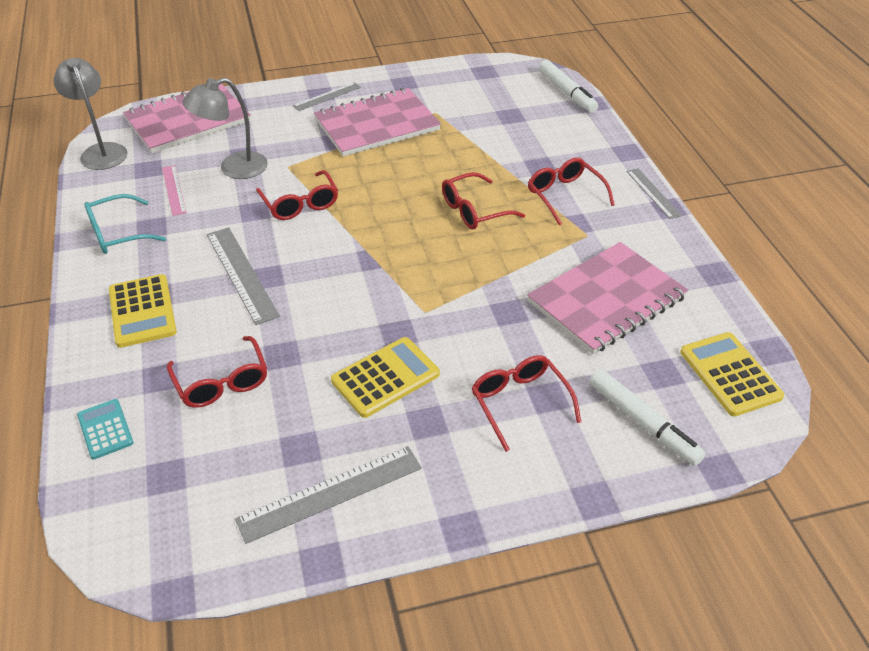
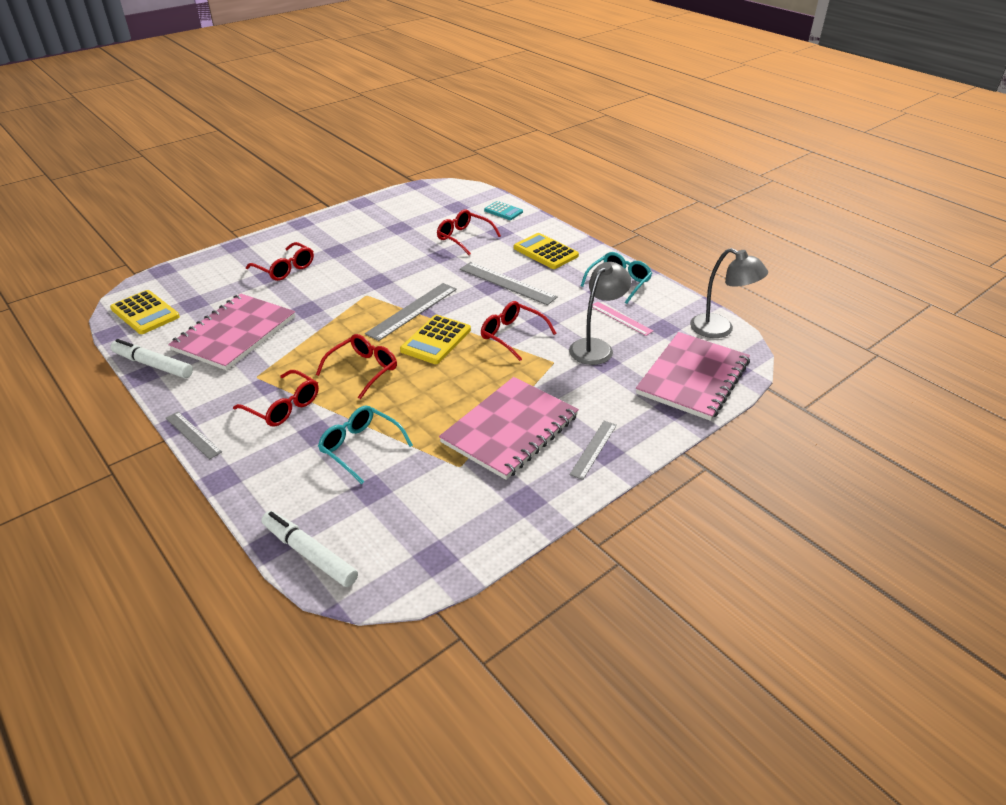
camera: 155 degrees right, 5 degrees down
(330, 493) = (372, 219): grey ruler -> grey ruler (412, 311)
(385, 377) = (372, 260): yellow calculator -> yellow calculator (436, 340)
(506, 144) = (360, 447): none -> turquoise glasses
(643, 423) = (207, 278): white marker -> white marker (153, 365)

